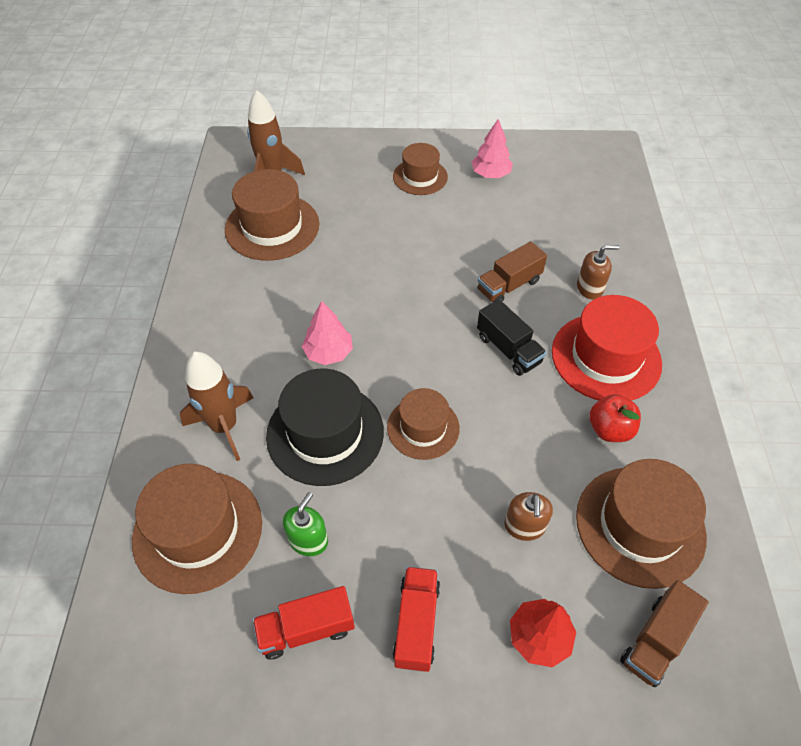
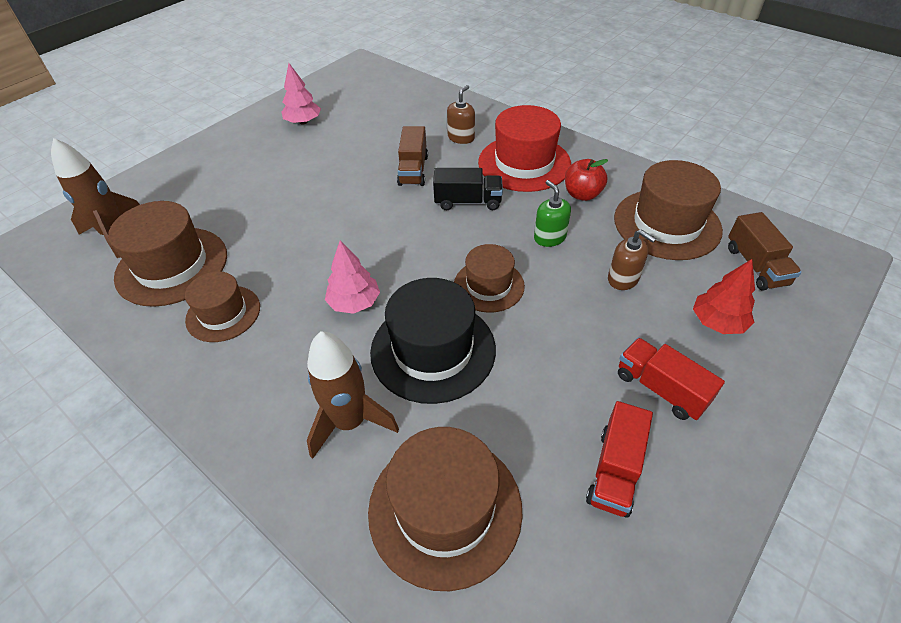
camera: 50 degrees left, 5 degrees down
(308, 540) = (528, 421): green soap dispenser -> green soap dispenser (549, 237)
(420, 177) = (252, 155): brown hat -> brown hat (223, 313)

